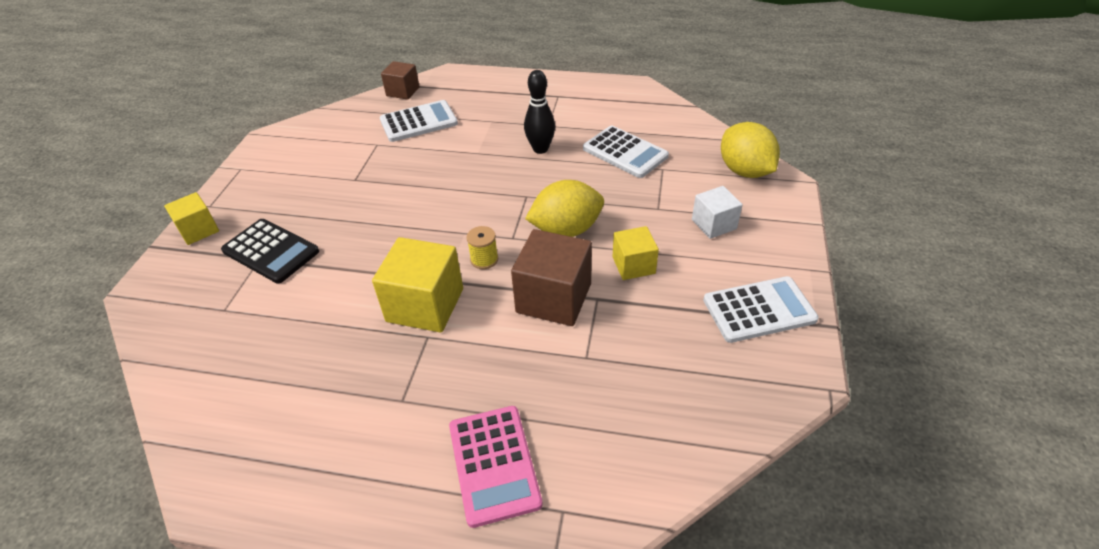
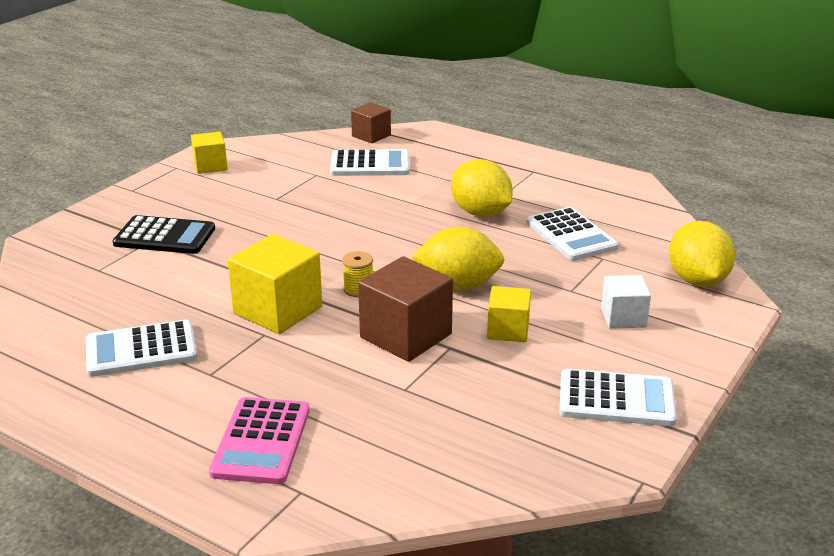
camera: 20 degrees right, 15 degrees down
(198, 230) = (112, 206): yellow cube -> yellow cube (210, 166)
(271, 251) = (165, 236): black calculator -> black calculator turned 45 degrees counterclockwise
(318, 394) = (141, 350): none -> white calculator
(540, 149) = (480, 213): black bowling pin -> yellow lemon

